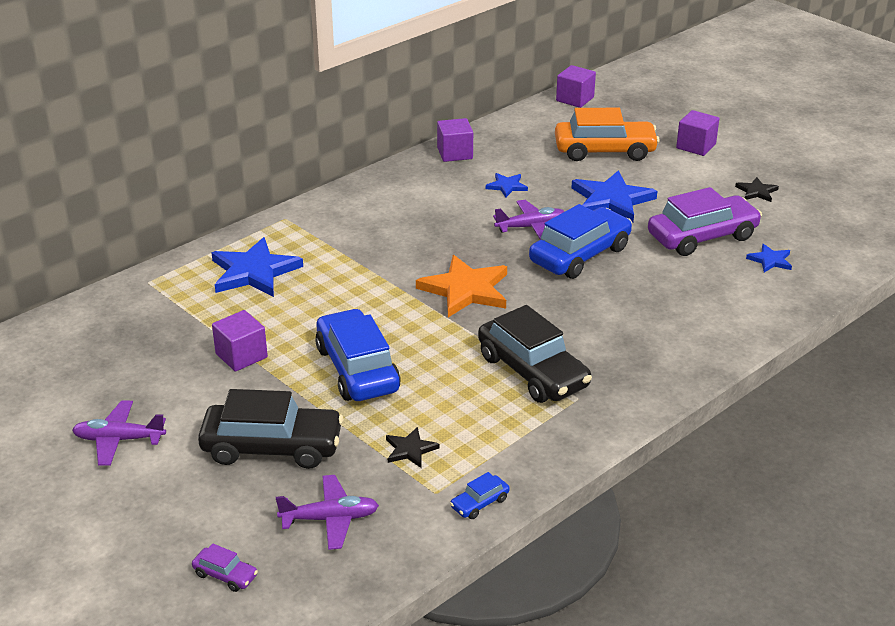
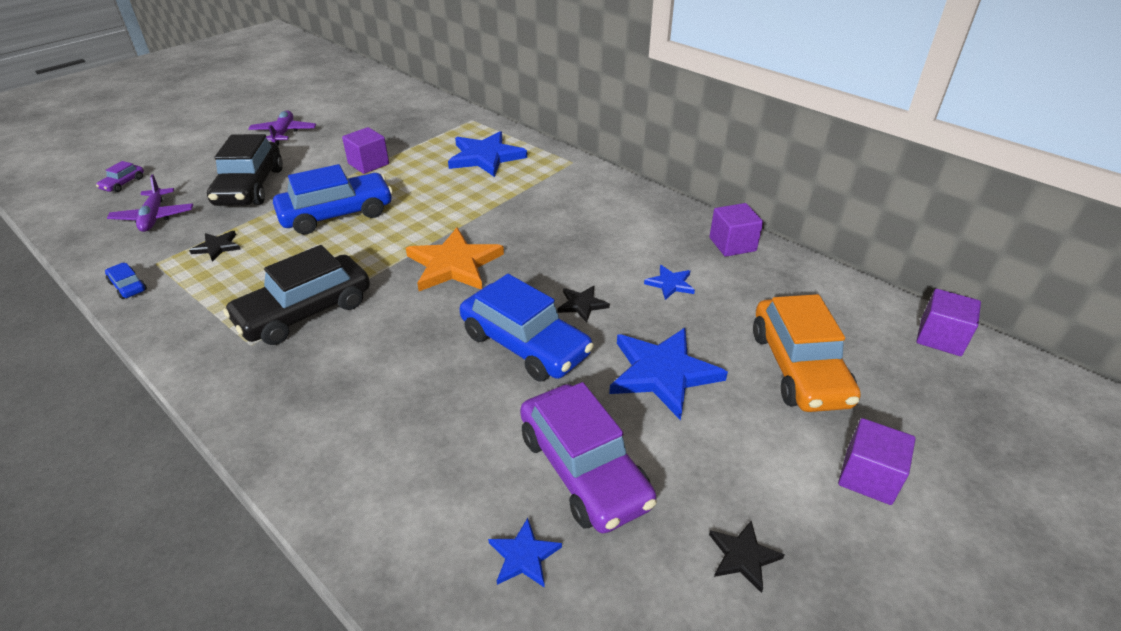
camera: 85 degrees right, 5 degrees up
(531, 227) = (582, 304): purple plane -> black star

